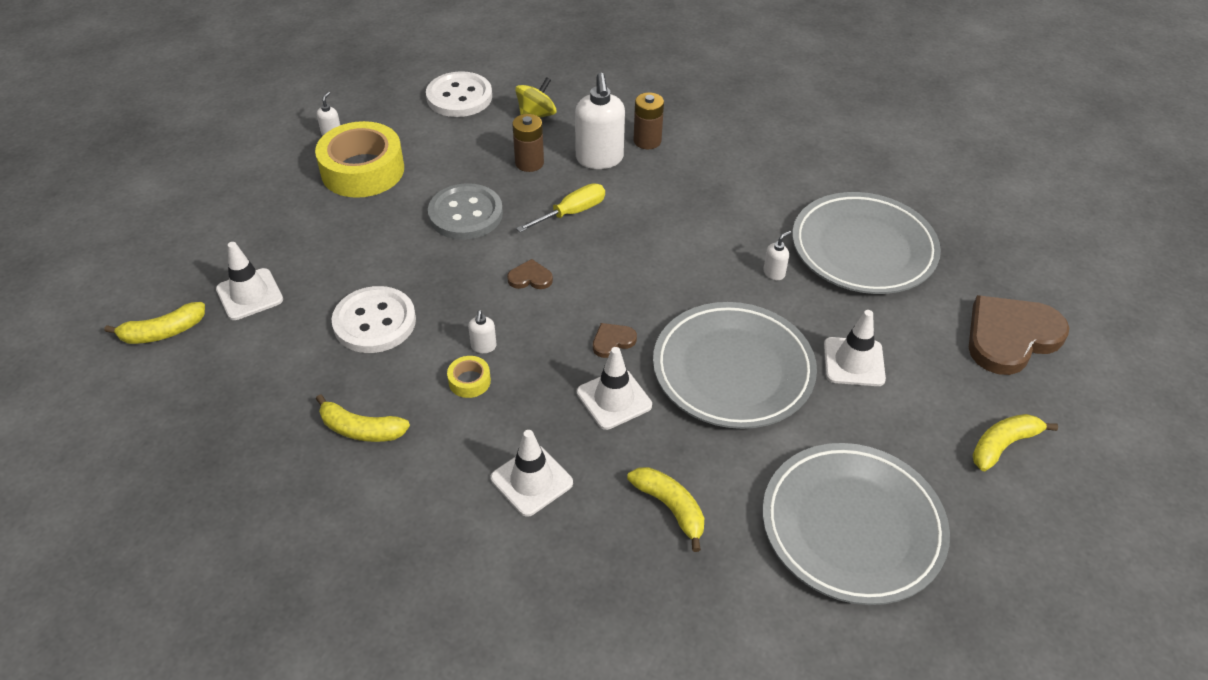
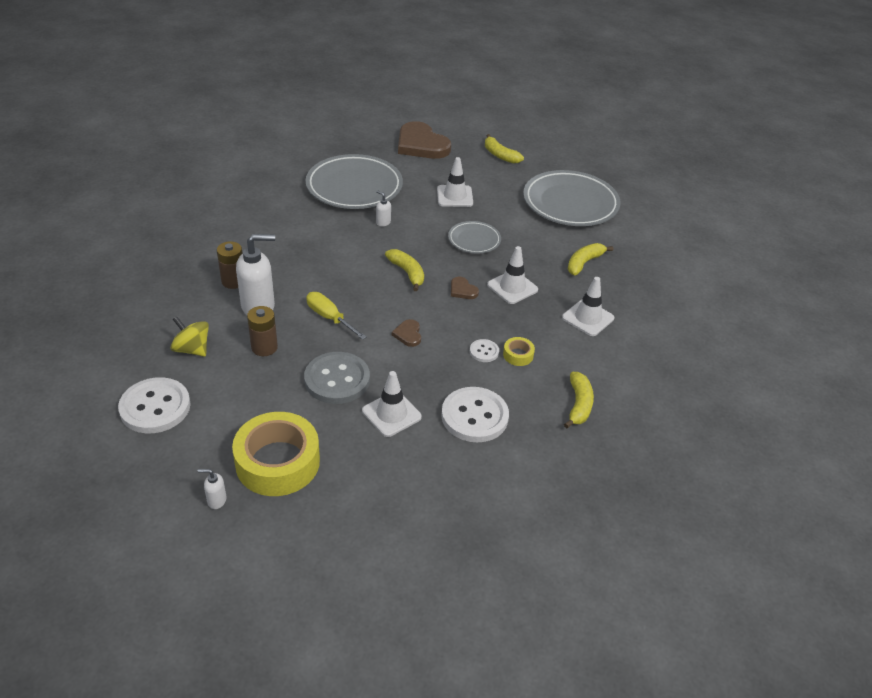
camera: 100 degrees left, 5 degrees down
(163, 332) = (522, 562): yellow banana -> yellow banana (407, 273)
(249, 294) = (462, 508): white traffic cone -> white traffic cone (391, 414)
(483, 346) = (484, 351): white soap dispenser -> white button
(733, 370) = (474, 240): grey plate -> grey plate, size x0.52

